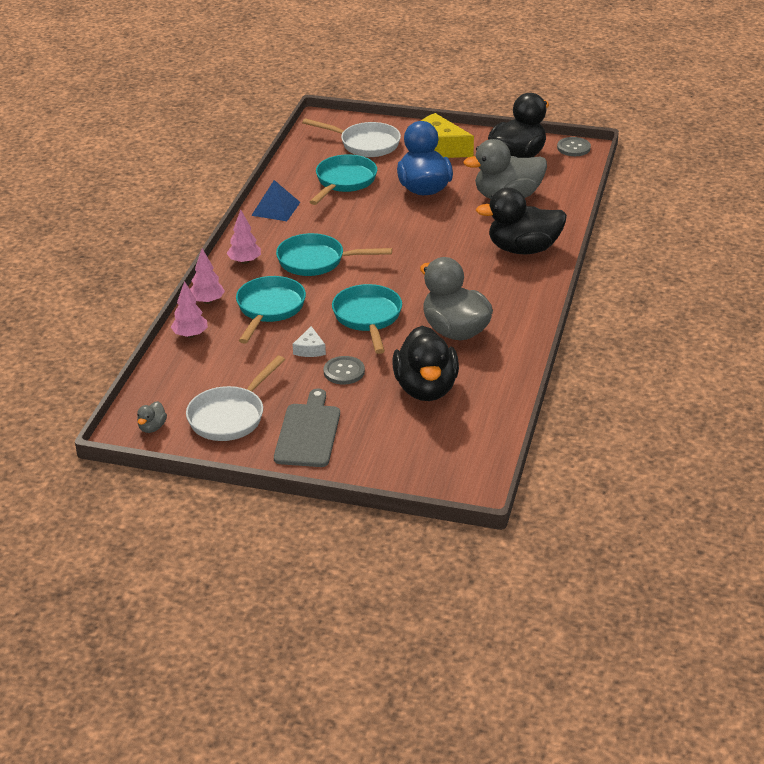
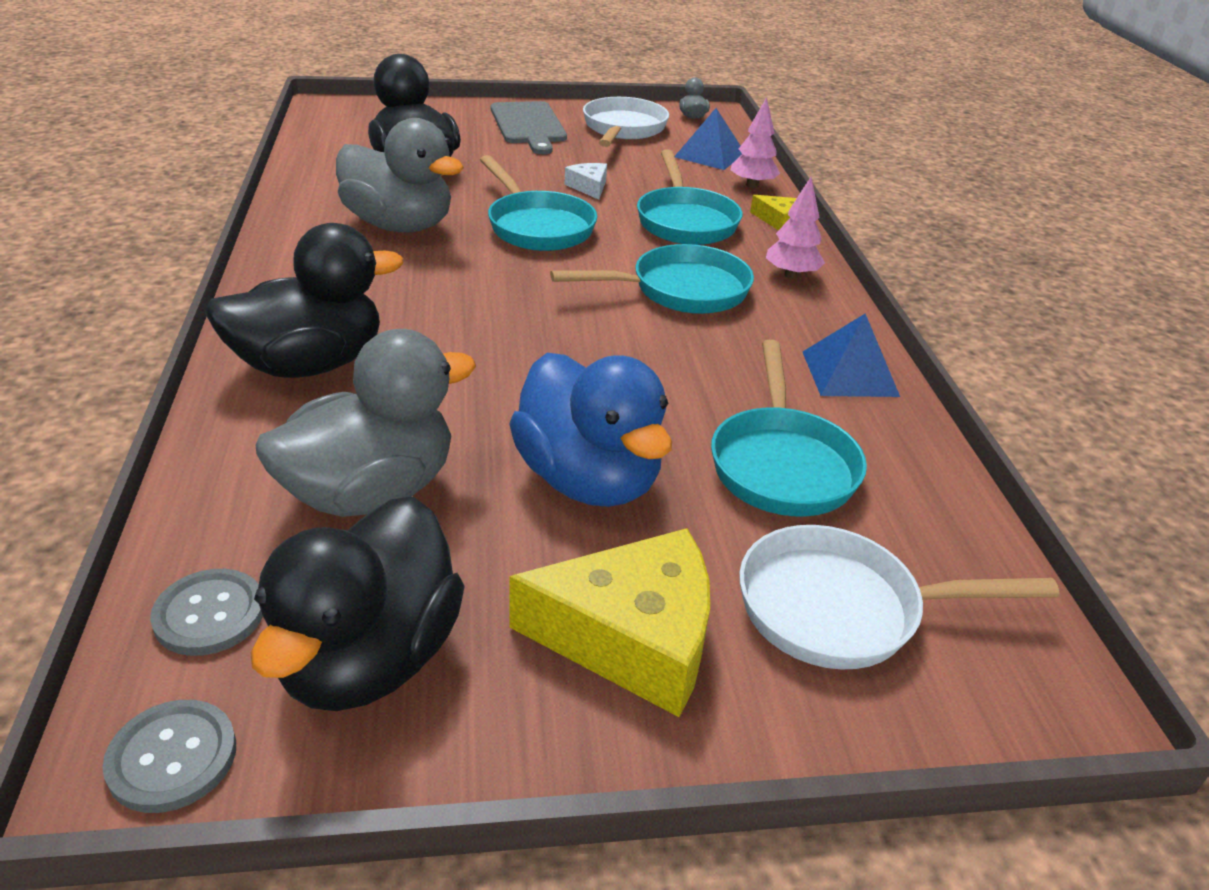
camera: 155 degrees right, 0 degrees up
(188, 373) = (709, 155): none -> blue pyramid
(207, 301) = (778, 220): pink tree -> yellow cheese
(344, 371) = (527, 172): grey button -> grey button (209, 614)

